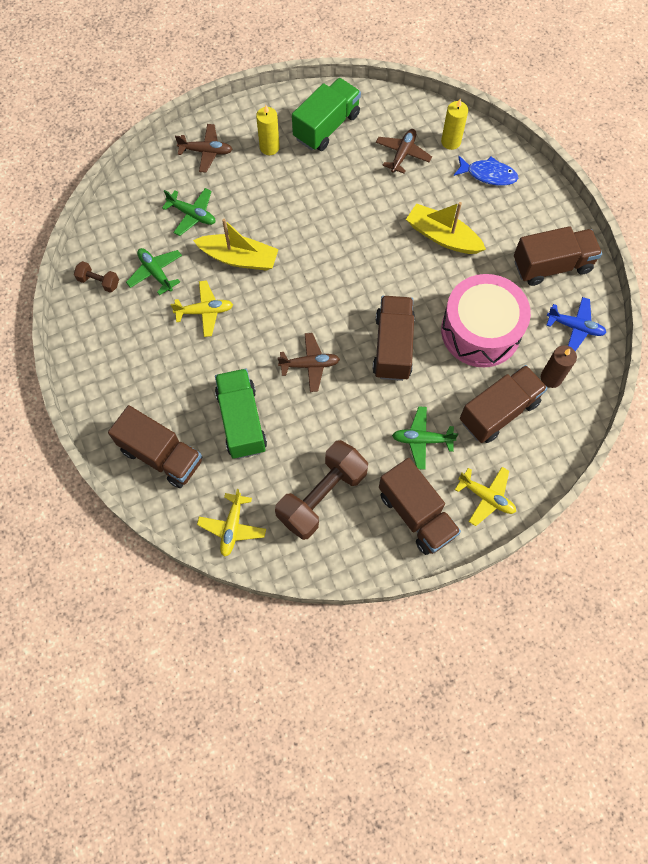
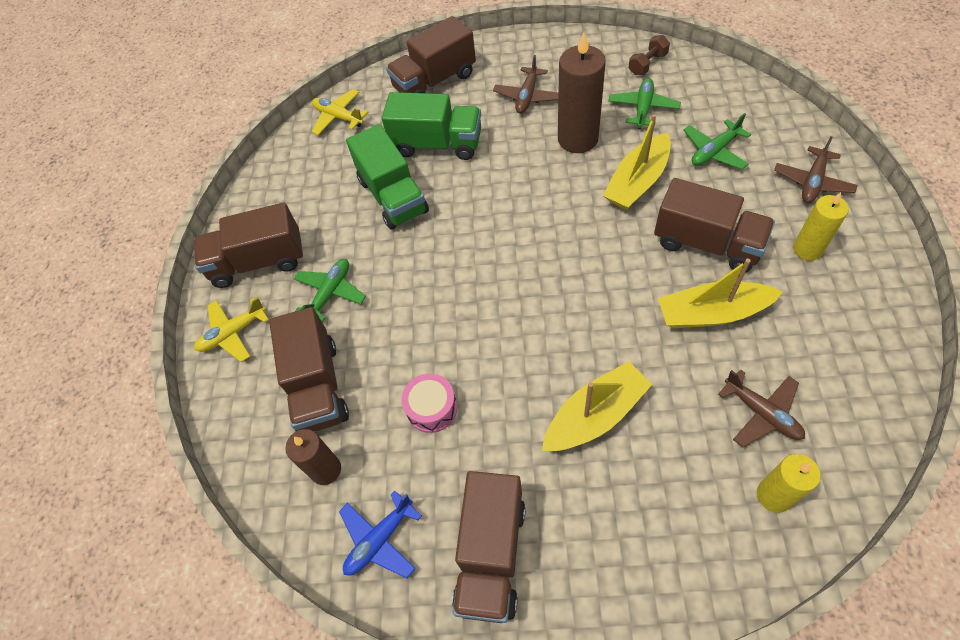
camera: 120 degrees right, 10 degrees down
(156, 273) = (643, 108): green plane -> green plane turned 60 degrees counterclockwise
(204, 311) = (578, 139): yellow plane -> brown candle
(310, 365) = (471, 214): brown plane -> brown plane (527, 96)
(322, 496) = (325, 188): brown dumbbell -> none
(326, 126) = (835, 327): green truck -> green truck (393, 196)
(341, 190) = (712, 313): none -> yellow boat
(393, 346) = (456, 300): brown truck -> brown truck (707, 243)
(480, 331) = (431, 408): pink drum -> pink drum, size x0.46
(488, 174) = (691, 529): blue fish -> none

